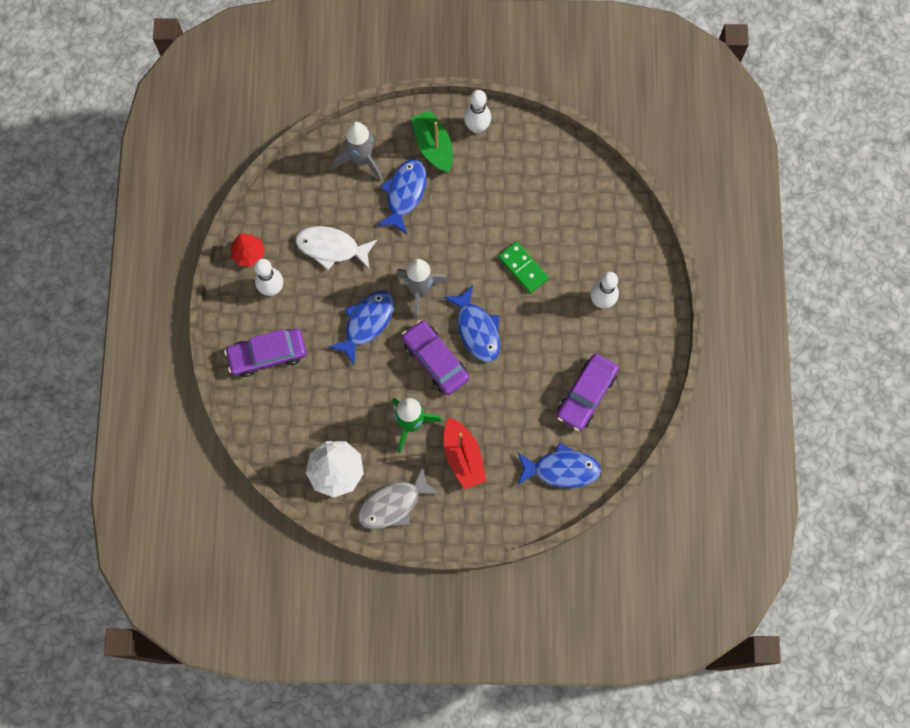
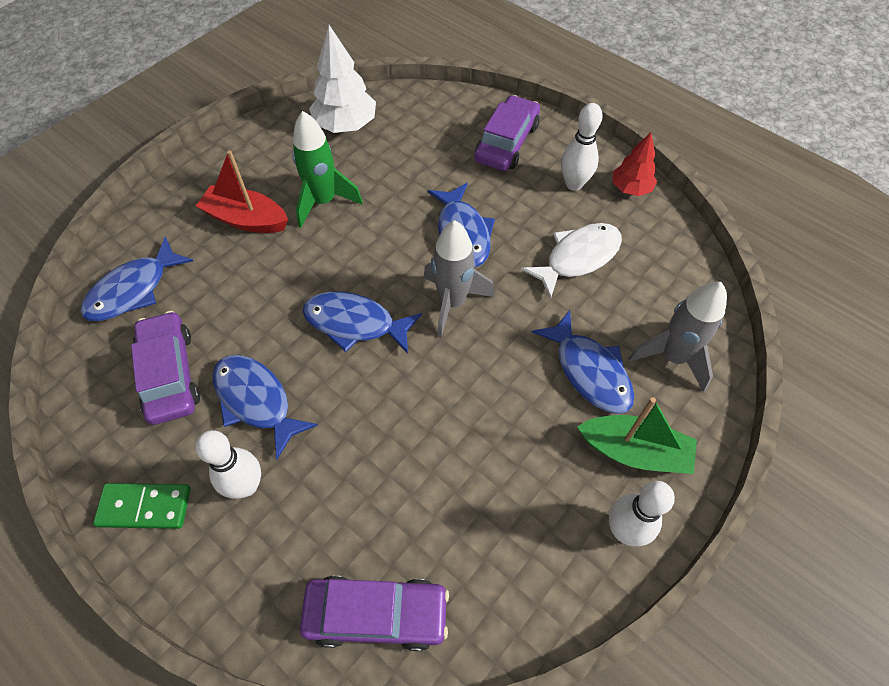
camera: 130 degrees right, 15 degrees down
(393, 504) = (270, 144): grey fish -> none
(435, 360) = (363, 263): purple car -> purple car (376, 614)
(523, 268) = (377, 428): green domino -> green domino (145, 507)
(561, 337) = (256, 401): none -> blue fish

